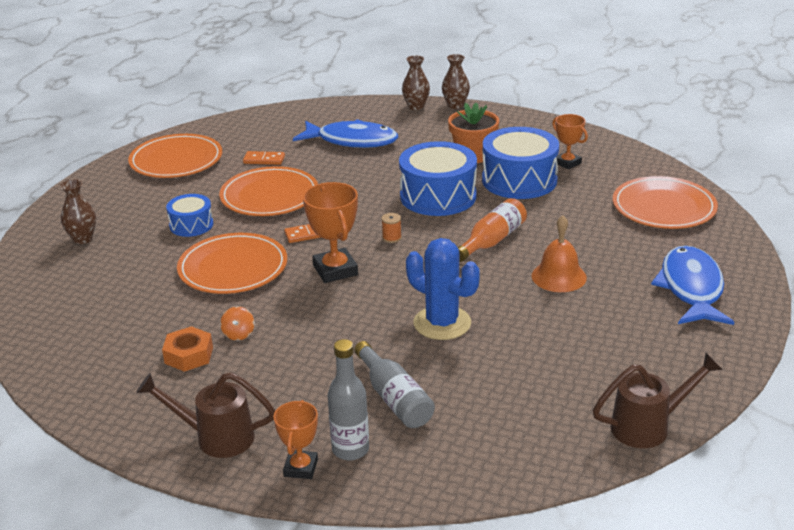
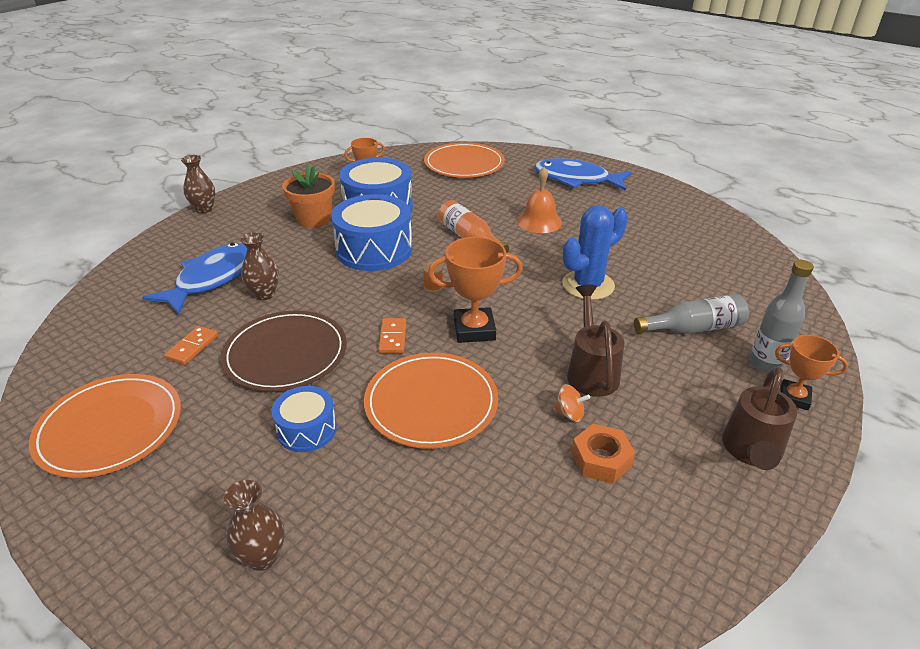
camera: 75 degrees left, 5 degrees up
(269, 196) = (285, 354): orange plate -> brown plate
(416, 106) = (180, 229): brown vase -> brown vase (264, 294)
(648, 426) = (733, 229): brown watering can -> brown watering can (591, 371)

